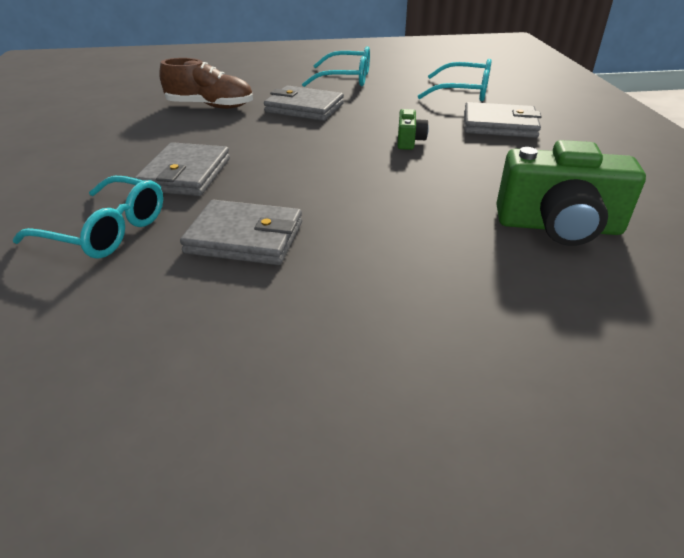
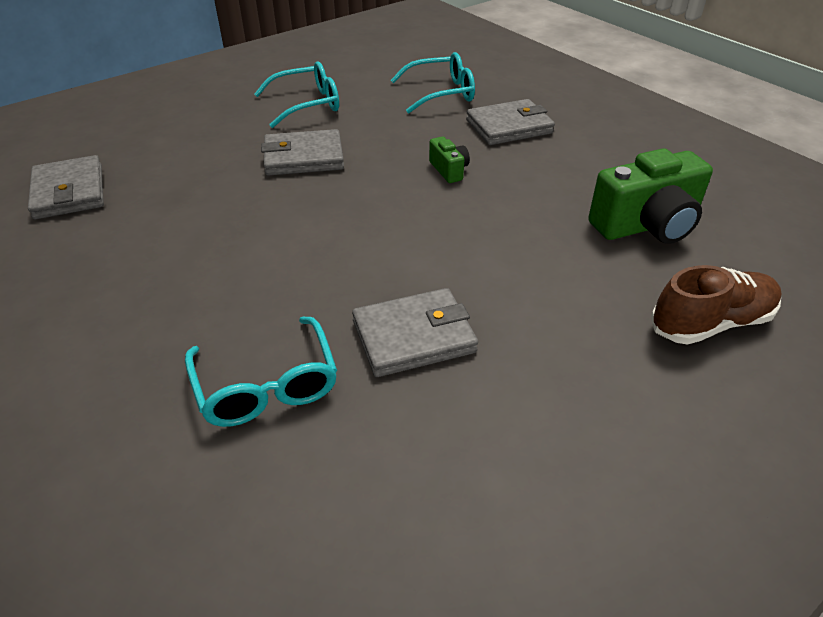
camera: 30 degrees left, 5 degrees up
(106, 231) = (266, 386): turquoise glasses -> turquoise glasses turned 75 degrees clockwise
(186, 174) = (270, 286): grey wallet -> grey wallet (69, 192)
(210, 106) = (193, 185): brown shoe -> brown shoe (711, 323)

